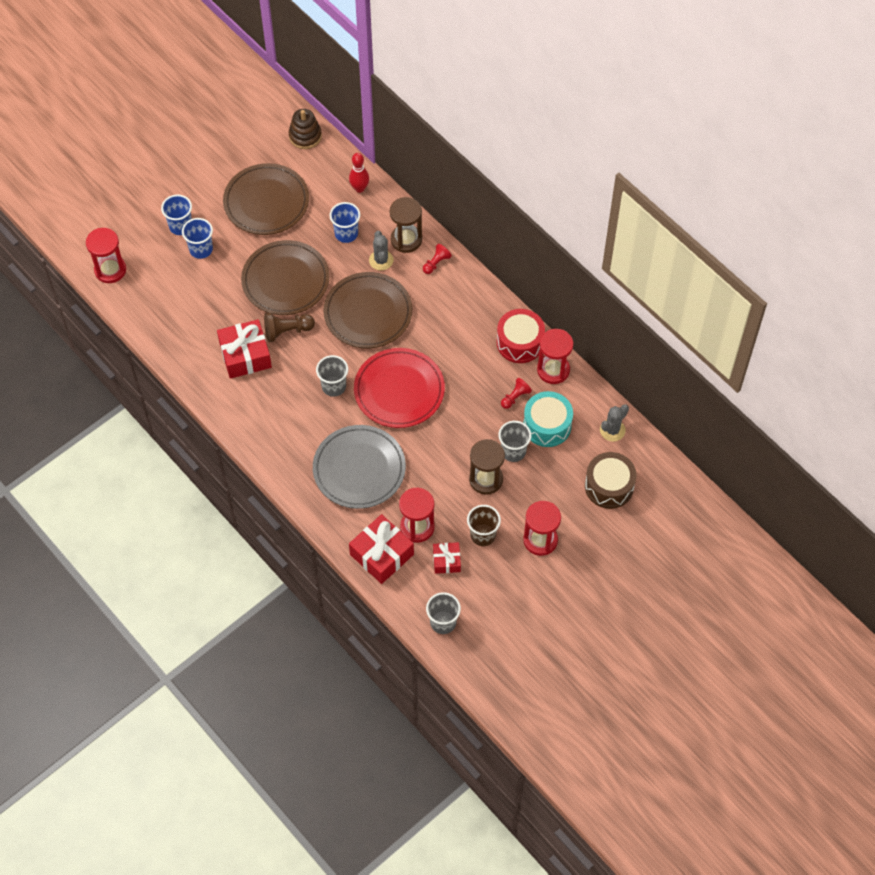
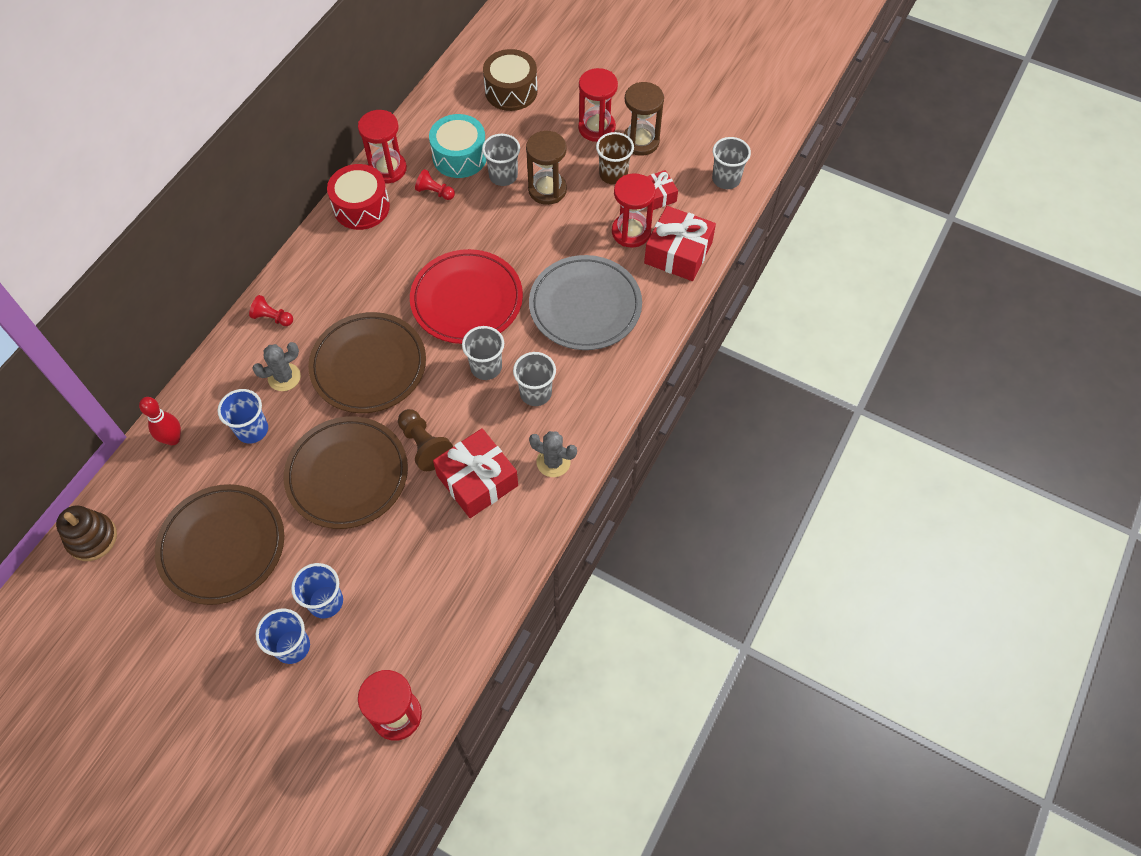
camera: 110 degrees left, 0 degrees up
(297, 412) = (535, 393): none -> grey cup
(406, 240) = (245, 360): brown hourglass -> brown hourglass (640, 141)
(612, 430) = (444, 103): grey cactus -> grey cactus (553, 462)

